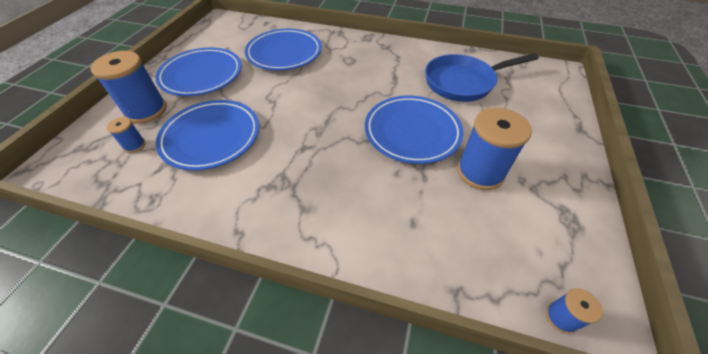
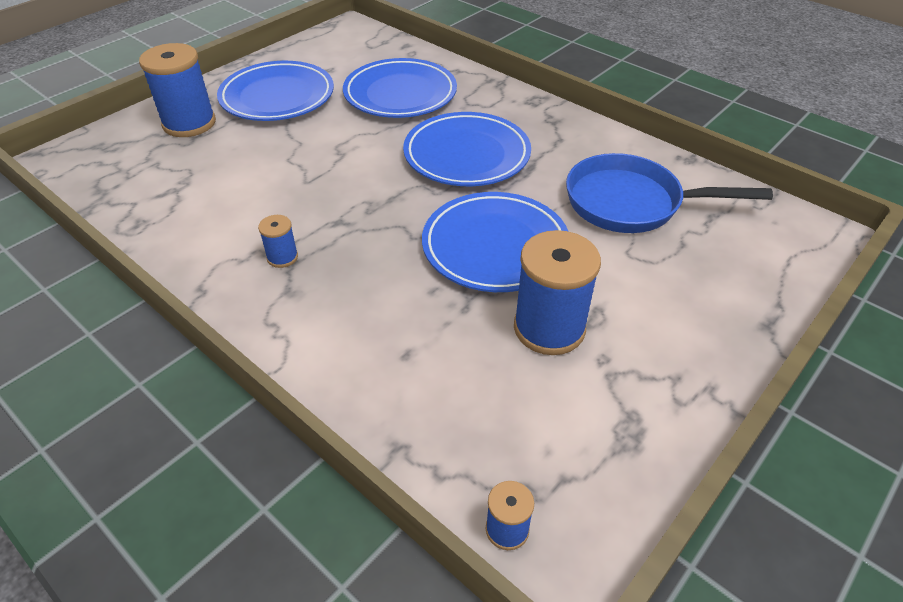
camera: 25 degrees right, 5 degrees down
(134, 145) = (154, 160): blue spool -> blue spool (282, 257)
(211, 137) = (240, 176): blue plate -> blue plate (467, 155)

